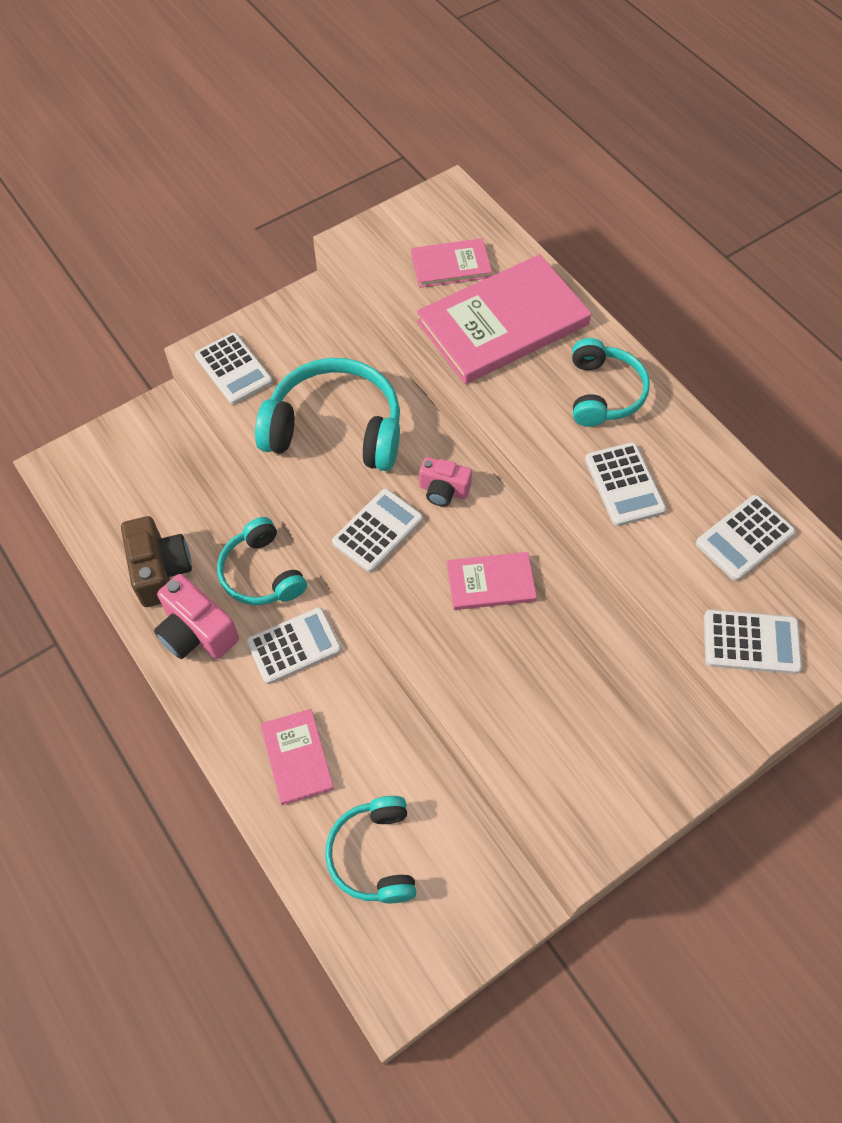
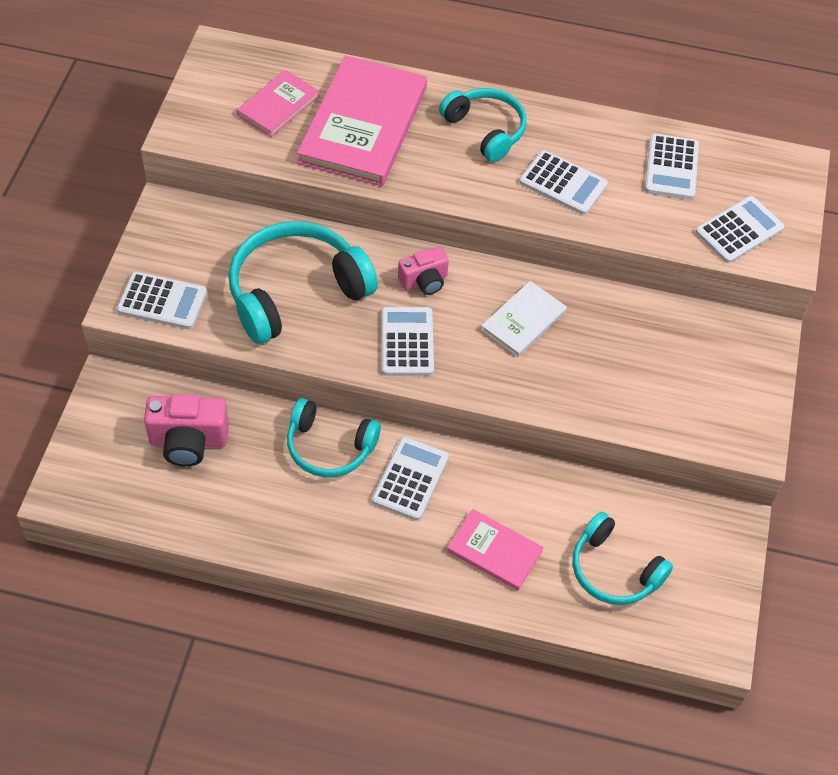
camera: 45 degrees left, 5 degrees down
(160, 571) = (246, 504): brown camera -> none
(197, 632) = (325, 525): pink camera -> pink camera (188, 441)
(490, 583) = (523, 321): pink book -> white book

